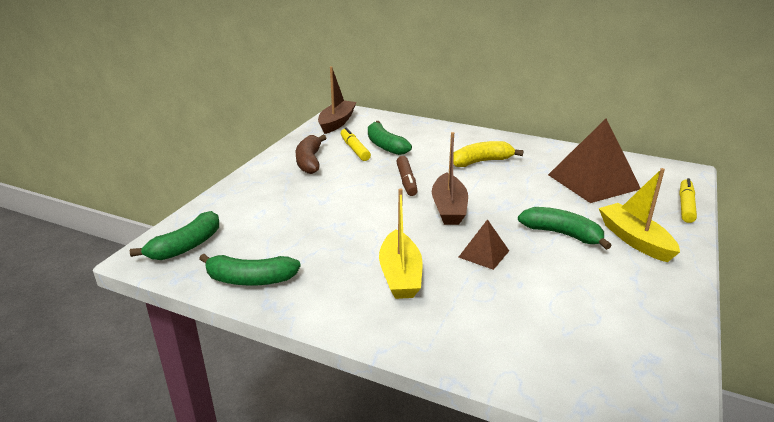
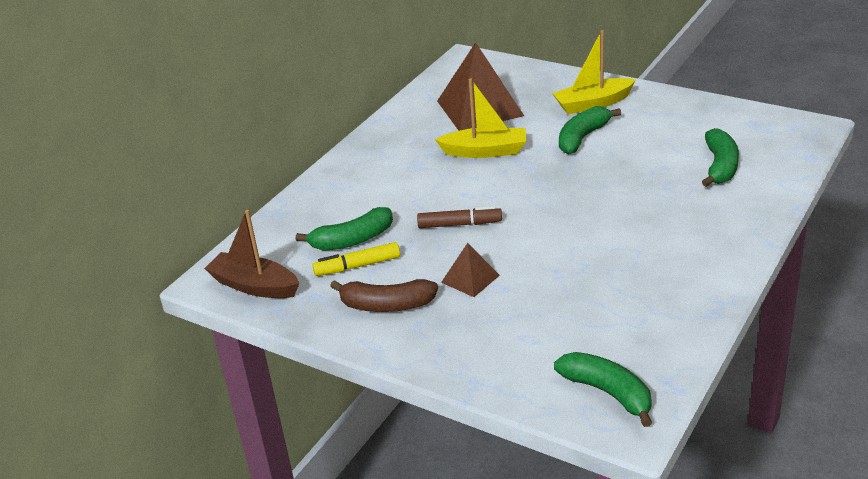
camera: 80 degrees left, 5 degrees up
(250, 280) = (674, 330): green banana -> green banana (720, 166)
(400, 275) = (657, 231): yellow boat -> yellow boat (485, 151)
(449, 208) = (527, 197): brown boat -> none
(481, 161) = (418, 170): yellow banana -> none
(483, 254) = (617, 182): brown pyramid -> brown pyramid (470, 278)
(686, 206) = (534, 70): yellow marker -> none

